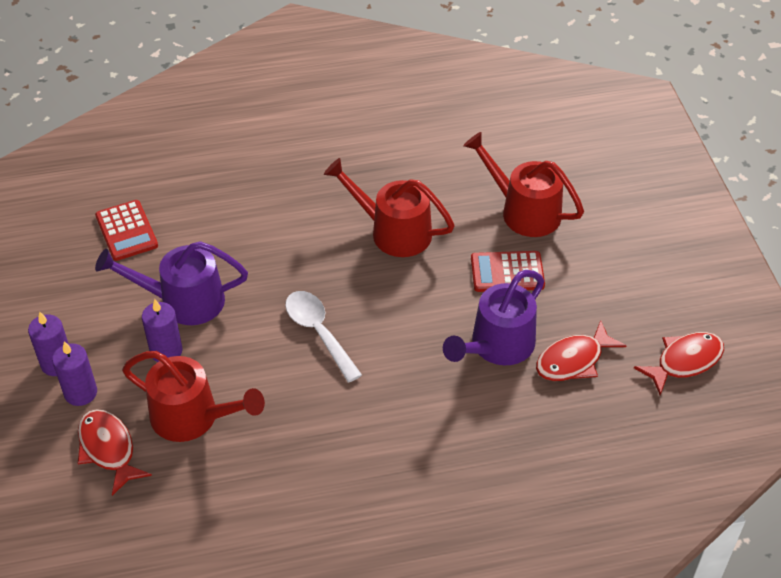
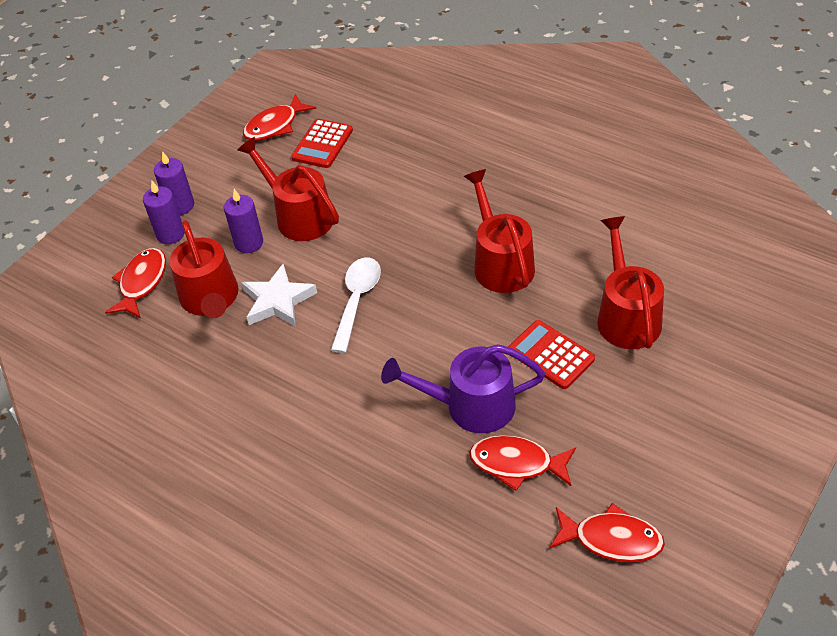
camera: 50 degrees right, 0 degrees up
(59, 242) = (275, 126): none -> red fish
(182, 301) = (298, 216): purple watering can -> red watering can
(253, 378) = (278, 301): none -> white star

